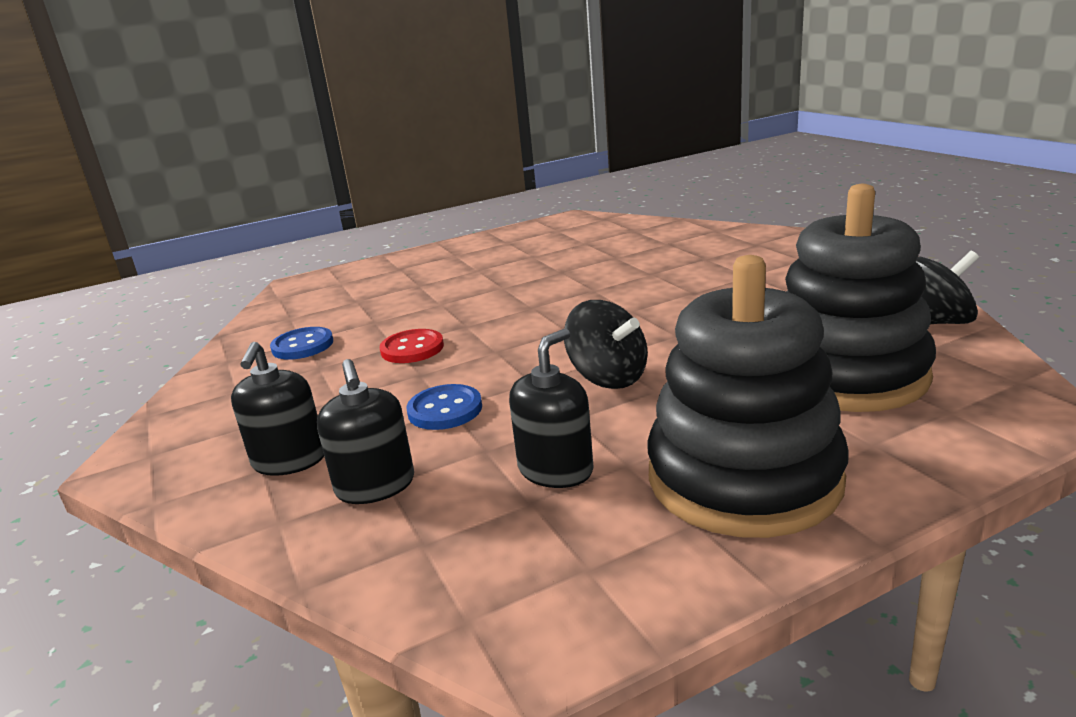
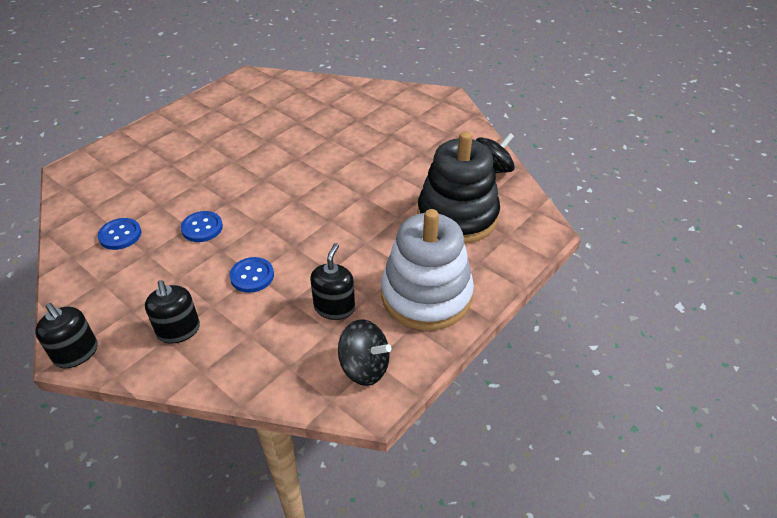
camera: 25 degrees left, 20 degrees up
(375, 486) = (242, 337): black soap dispenser -> black soap dispenser (76, 353)
(412, 349) = (202, 228): red button -> blue button
(608, 377) = (336, 236): black spinning top -> black spinning top (364, 367)
(743, 478) = (426, 295): black stacking toy -> white stacking toy

